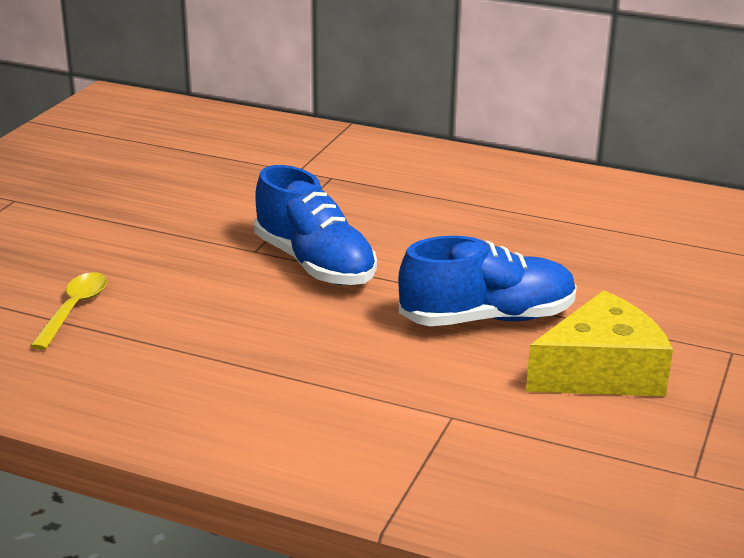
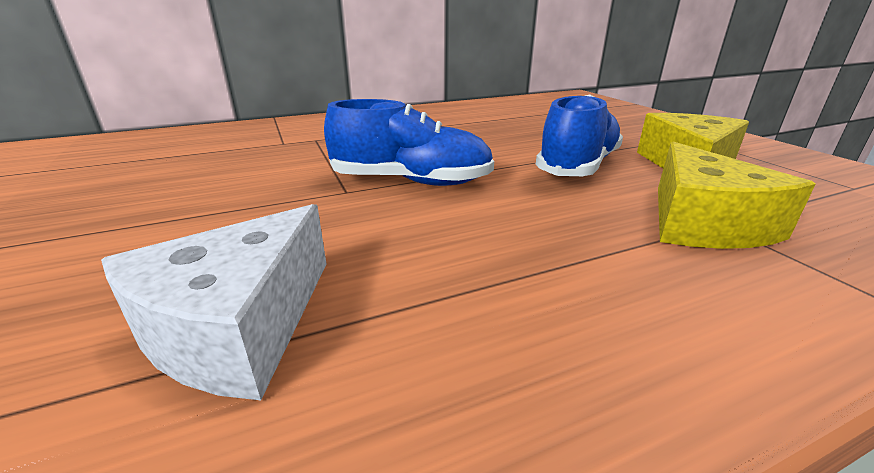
camera: 45 degrees left, 0 degrees up
(74, 310) = (238, 326): yellow spoon -> white cheese
(438, 408) = (702, 222): none -> yellow cheese

